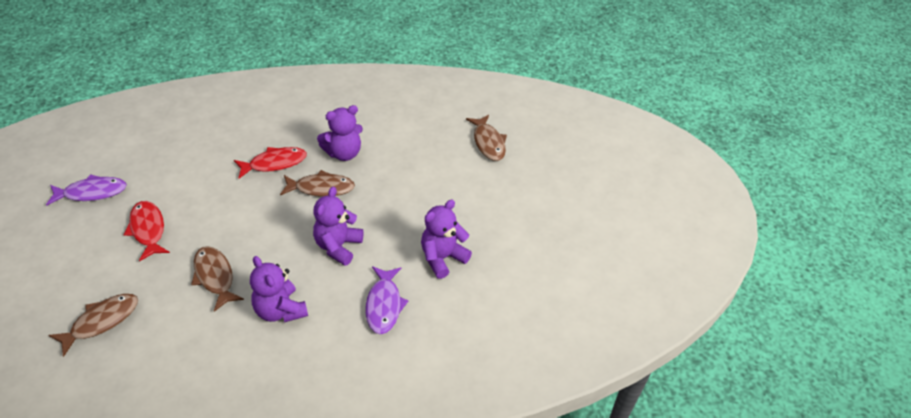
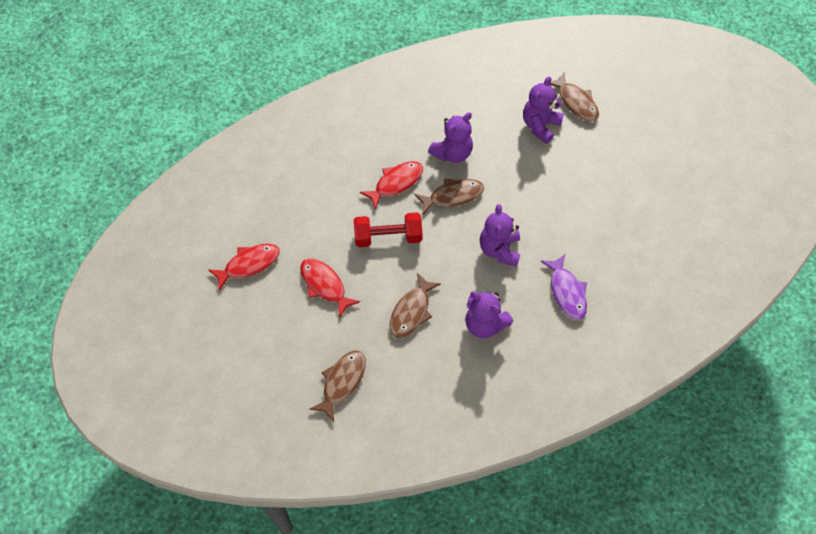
camera: 15 degrees left, 15 degrees up
(92, 193) = (249, 264): purple fish -> red fish
(215, 277) = (411, 311): brown fish -> brown fish turned 105 degrees counterclockwise
(236, 205) = (388, 237): none -> red dumbbell
(442, 258) = (592, 233): purple teddy bear -> purple teddy bear (540, 126)

